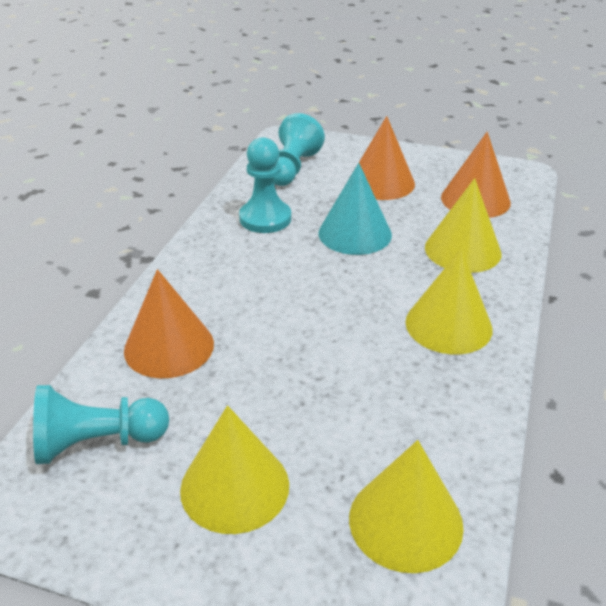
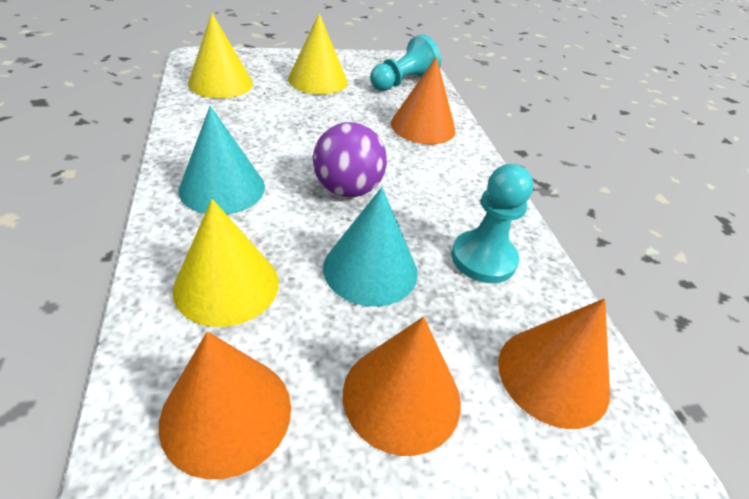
camera: 145 degrees right, 5 degrees up
(292, 168) = (553, 375): turquoise pawn -> orange cone
(327, 293) = (347, 189): none -> purple ball
(448, 325) = (222, 188): yellow cone -> turquoise cone

